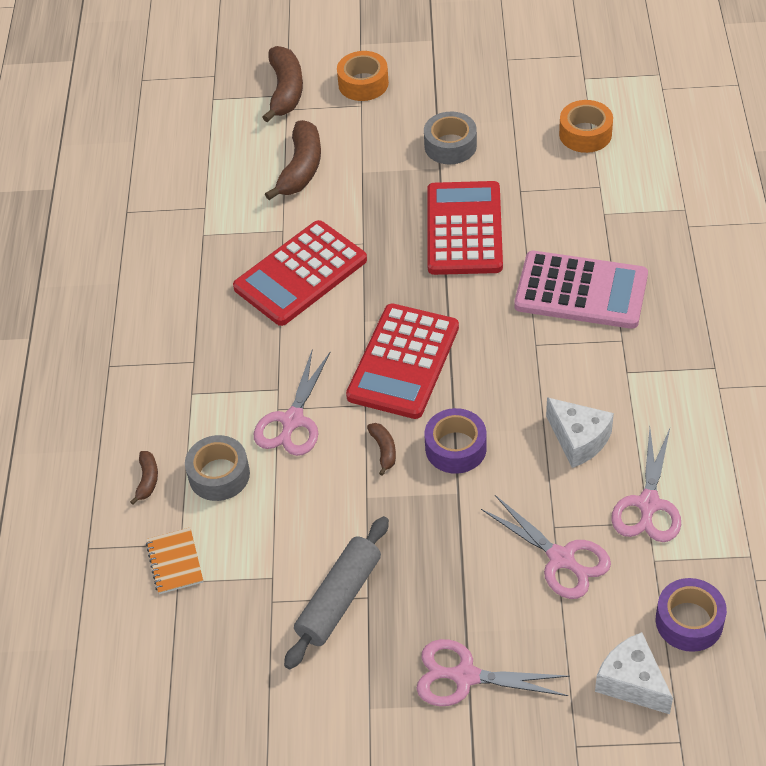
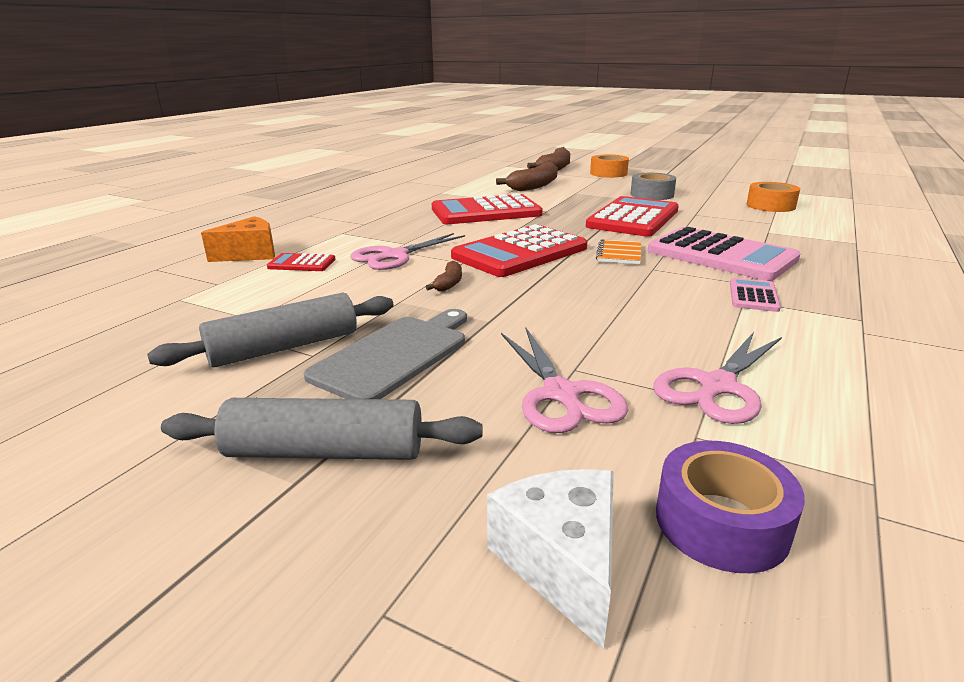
camera: 25 degrees right, 25 degrees down
(147, 480) = (250, 254): brown banana -> orange cheese
(175, 562) = (196, 290): orange notebook -> orange notebook (619, 254)
(219, 475) = (302, 263): grey tape -> red calculator
(425, 569) = (395, 355): none -> grey cutting board
(455, 448) = (517, 297): purple tape -> none
(465, 676) = (325, 452): pink scissors -> grey rolling pin
(578, 440) = (656, 323): white cheese -> none
(631, 362) = (753, 296): none -> pink calculator

